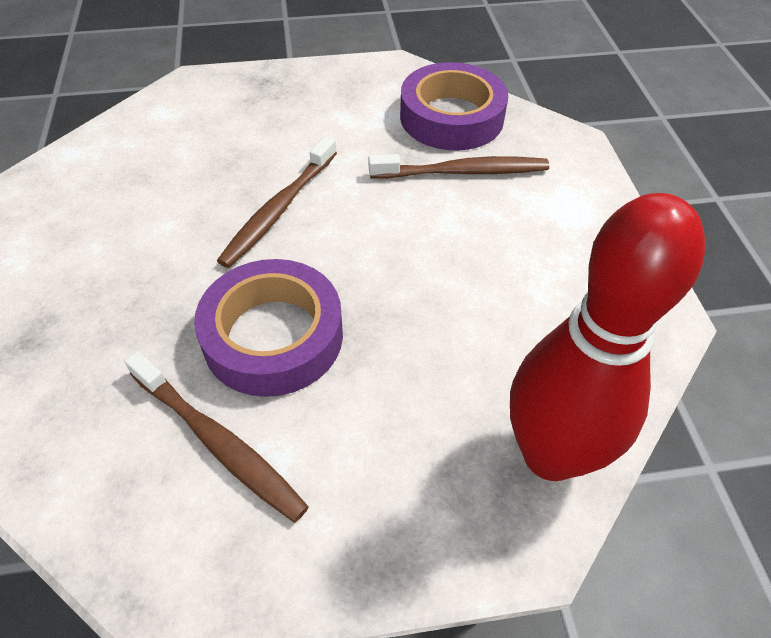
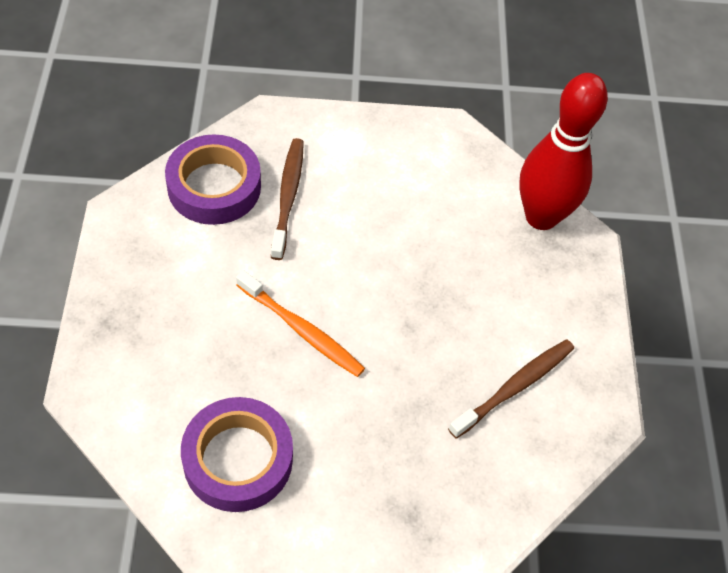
camera: 85 degrees left, 5 degrees up
(273, 336) = (433, 347): purple tape -> purple tape (238, 459)
(279, 209) = (302, 330): brown toothbrush -> orange toothbrush

